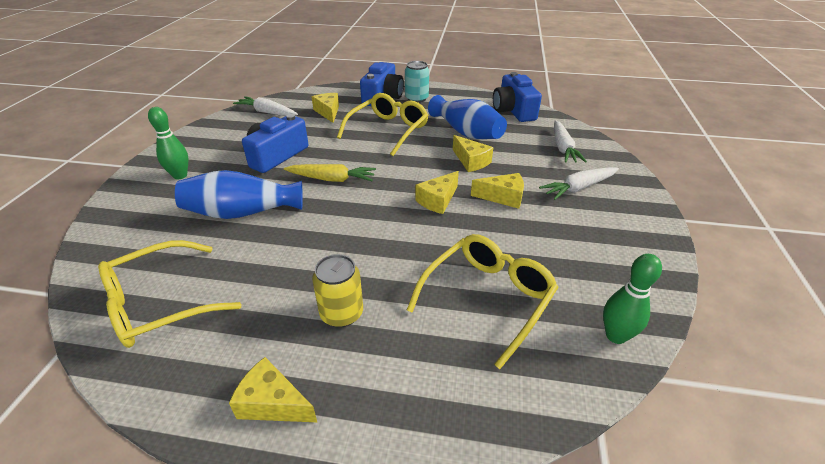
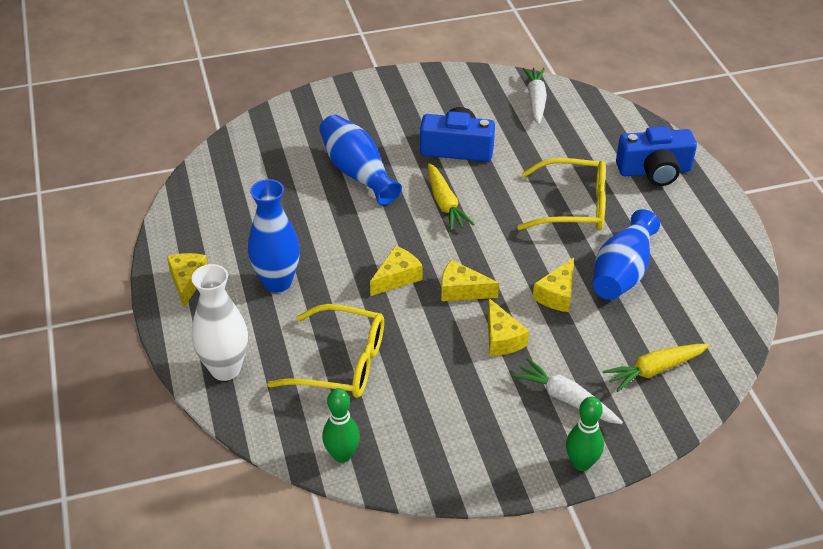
camera: 65 degrees right, 5 degrees up
(160, 304) = (236, 186): yellow glasses -> none
(180, 175) = (382, 108): green bowling pin -> green bowling pin (581, 463)
(328, 112) = (575, 143): yellow cheese -> yellow cheese (397, 278)
(341, 313) = (277, 282): yellow can -> blue vase
(416, 98) = (677, 201): turquoise can -> none
(450, 406) = (225, 369): none -> white vase
(513, 110) = (724, 301): blue camera -> none
(563, 148) = (654, 370): white carrot -> yellow carrot

